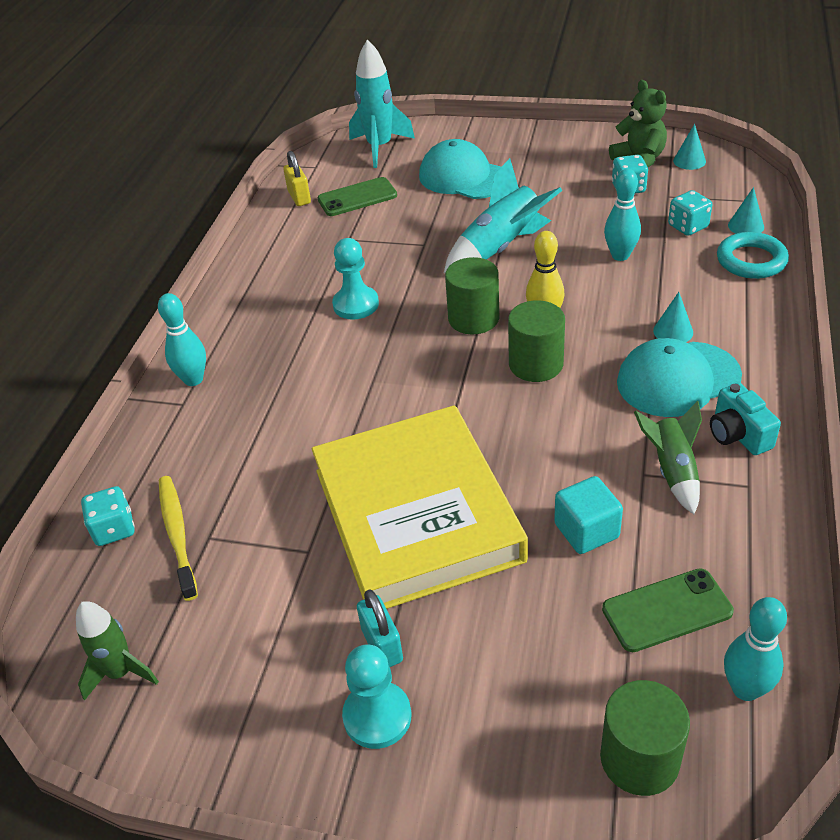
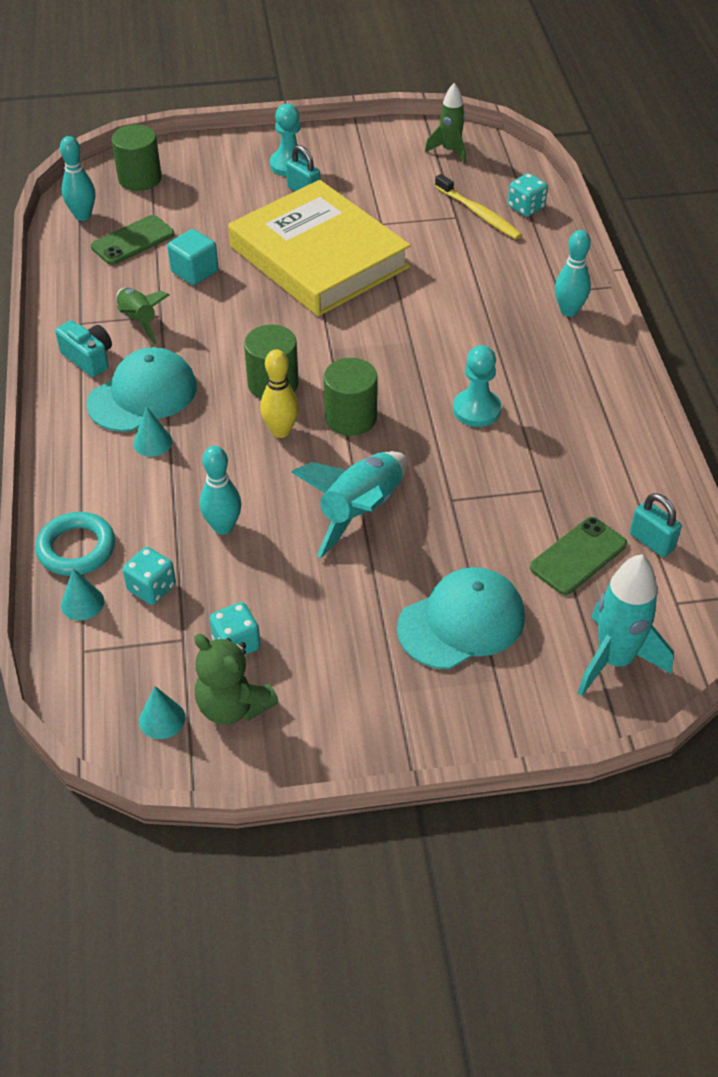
camera: 155 degrees right, 5 degrees up
(299, 197) = (651, 541): yellow padlock -> turquoise padlock
(464, 177) = (462, 622): turquoise cap -> turquoise cap turned 45 degrees counterclockwise

